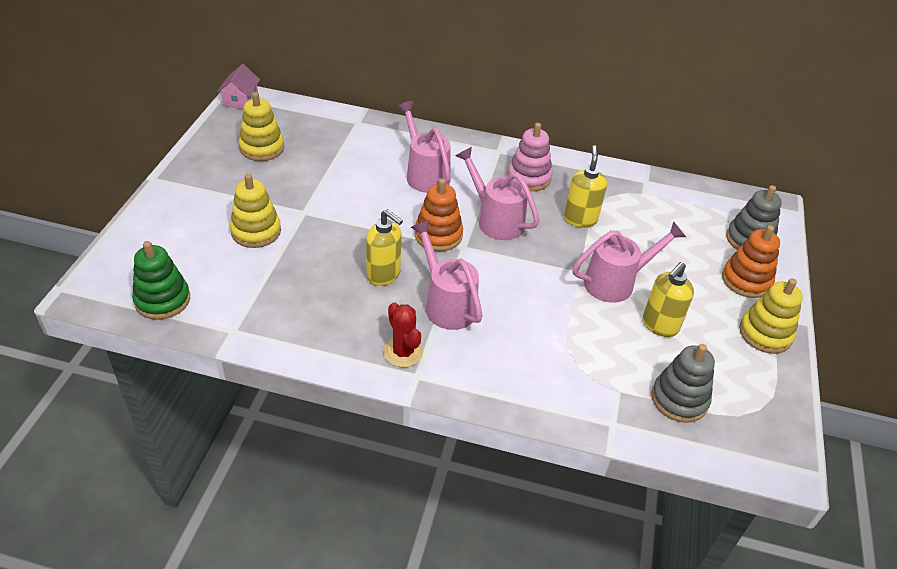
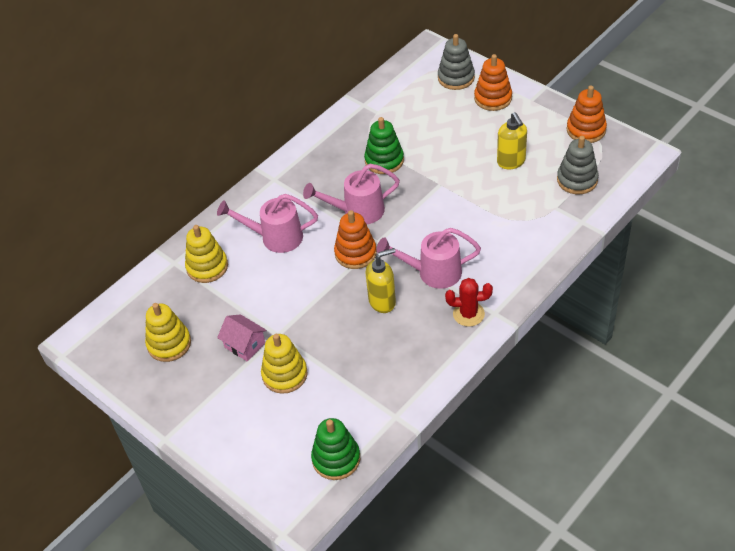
camera: 55 degrees left, 5 degrees up
(241, 100) = (81, 343): pink house -> pink house (245, 345)
(529, 177) = (319, 172): pink stacking toy -> none
(580, 219) = (384, 160): yellow soap dispenser -> green stacking toy
(616, 282) = (460, 168): pink watering can -> none
(765, 334) = (543, 112): yellow stacking toy -> yellow stacking toy (207, 267)
(771, 385) = (586, 130): none -> orange stacking toy

